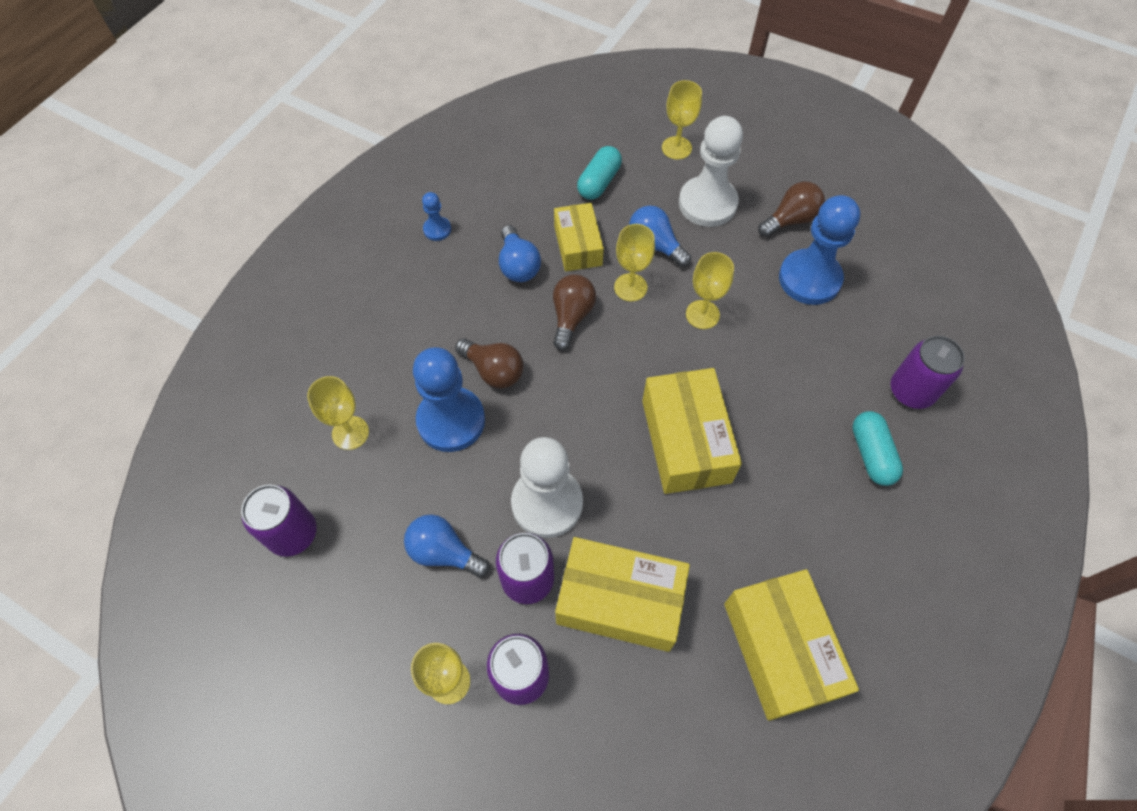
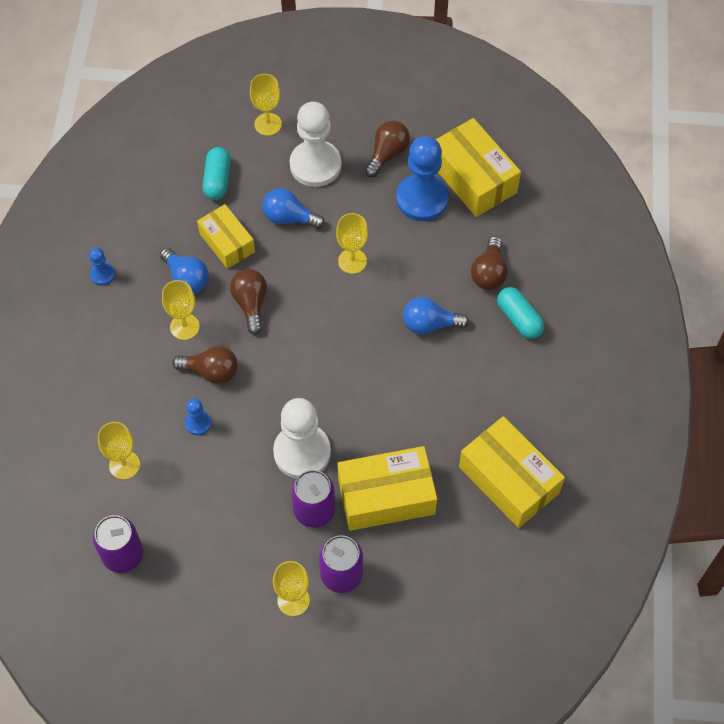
camera: 25 degrees left, 0 degrees up
(444, 552) = (244, 518): blue light bulb -> blue light bulb (429, 324)
(451, 421) = (198, 423): blue pawn -> blue pawn, size x0.46
(630, 287) = (286, 261): yellow goblet -> yellow goblet (184, 326)
(685, 441) = (382, 364): yellow box -> yellow box (473, 178)
(855, 387) = (489, 273): none -> brown light bulb
(911, 391) = (530, 259): purple can -> none

